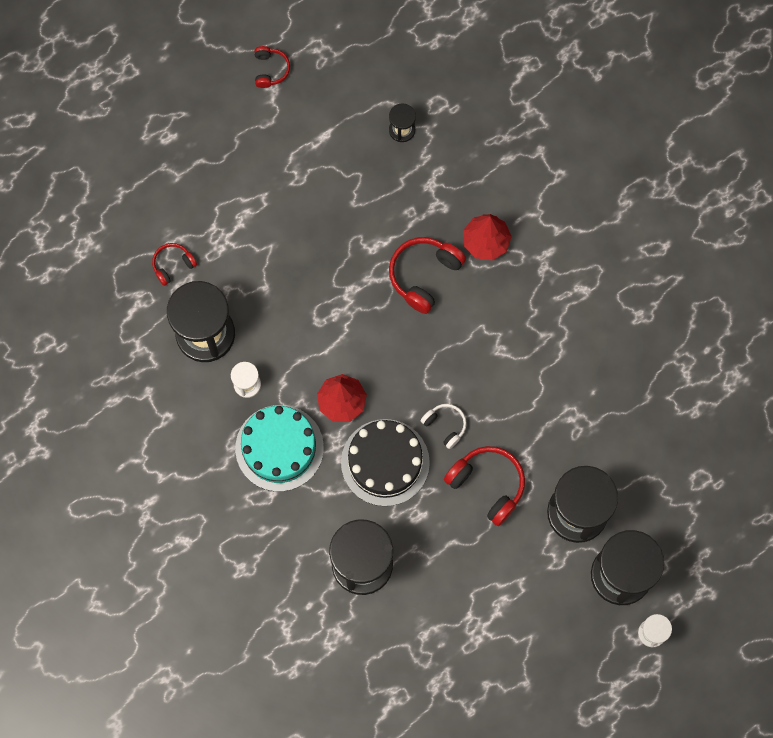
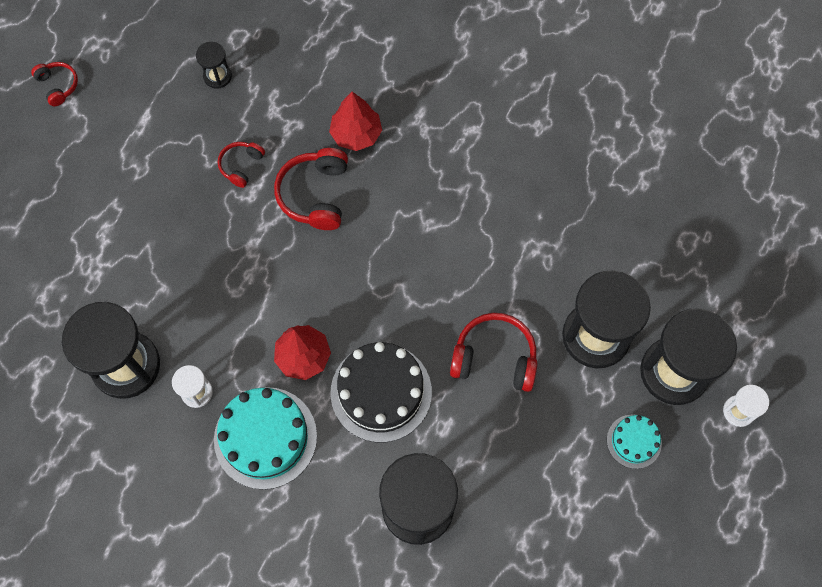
camera: 30 degrees left, 5 degrees down
(173, 265) = (56, 316): red headphones -> red headphones (241, 166)
(445, 425) = (419, 324): white headphones -> none
(555, 609) = (634, 441): none -> turquoise cake

